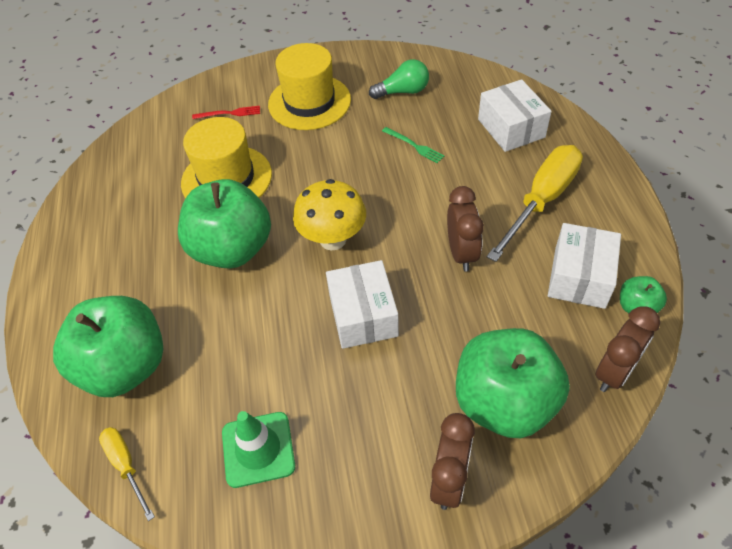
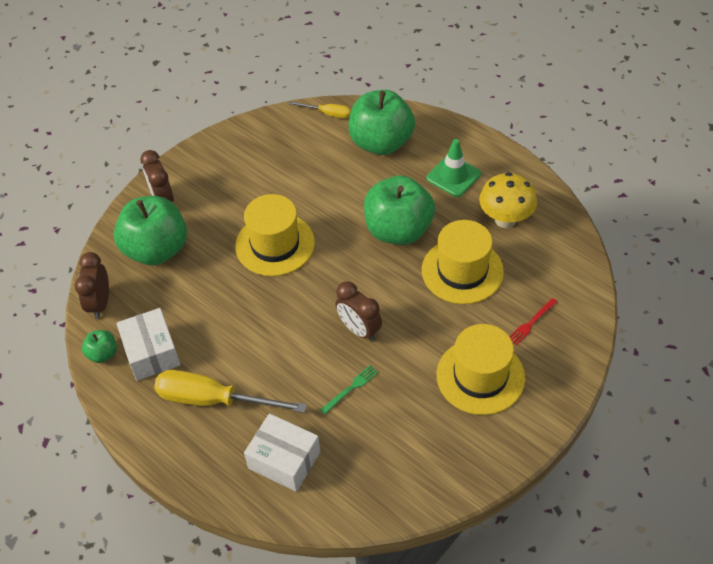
camera: 140 degrees right, 0 degrees up
(258, 449) = (270, 155): green traffic cone -> green traffic cone (453, 176)
(333, 239) = (339, 276): yellow mushroom -> yellow mushroom (505, 220)
(363, 315) = (275, 244): white box -> yellow hat
(403, 91) = (412, 441): green light bulb -> none
(414, 146) = (351, 388): green fork -> green fork turned 135 degrees clockwise
(461, 253) = (243, 321): brown clock -> brown clock (359, 330)
(541, 200) = (213, 400): yellow screwdriver -> yellow screwdriver turned 105 degrees clockwise

